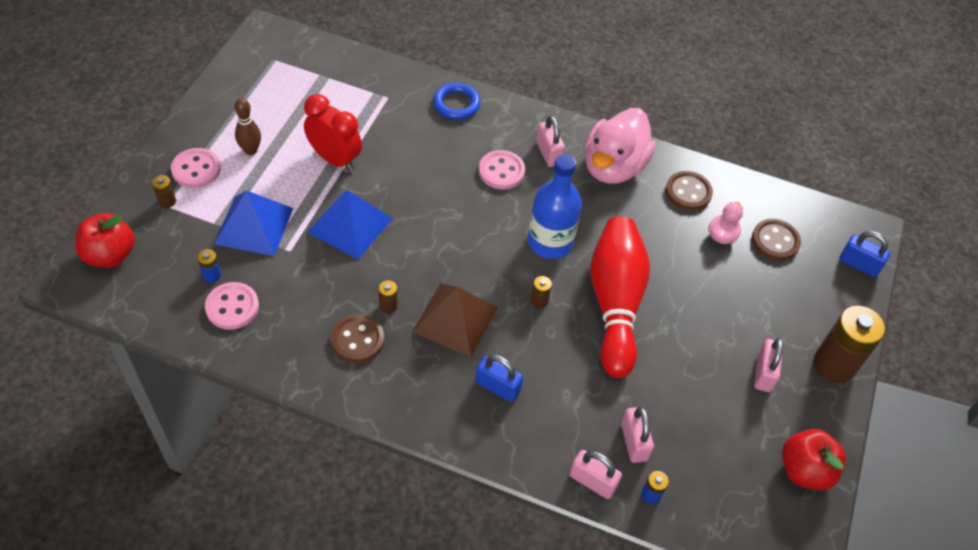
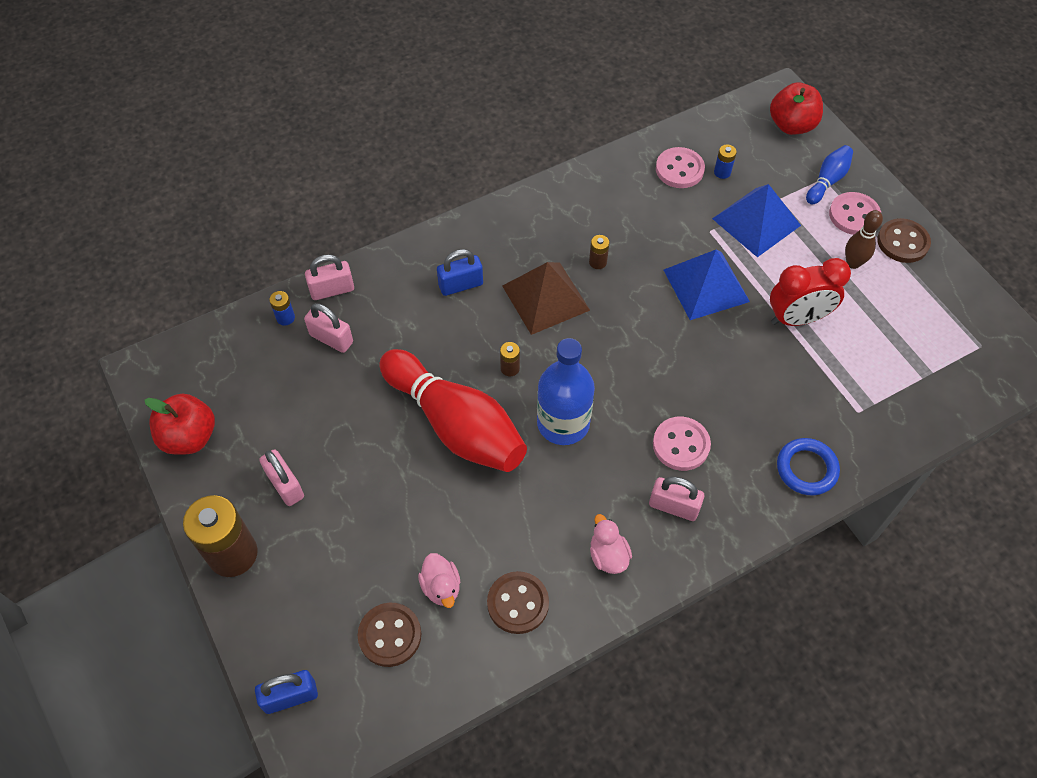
camera: 135 degrees right, 5 degrees up
(167, 201) = (827, 181): brown battery -> blue bowling pin
(357, 340) = (583, 225): brown button -> brown button (902, 242)
(613, 167) = (608, 555): pink duck -> pink duck, size x0.46

